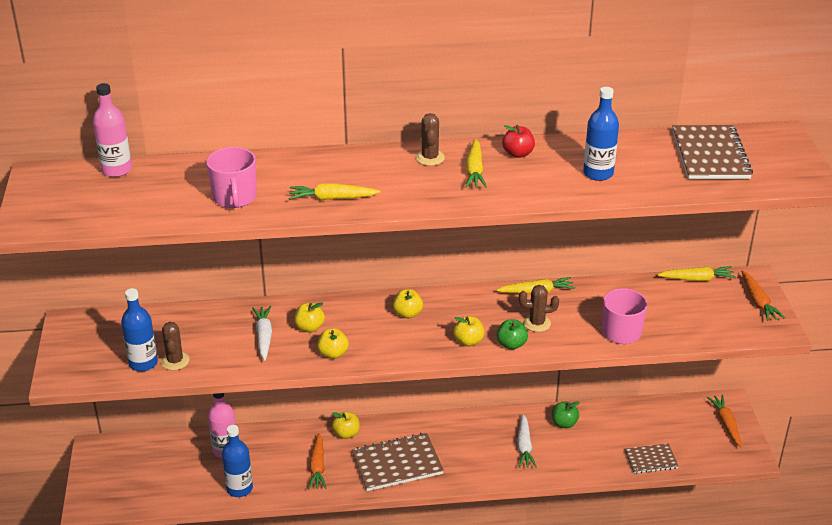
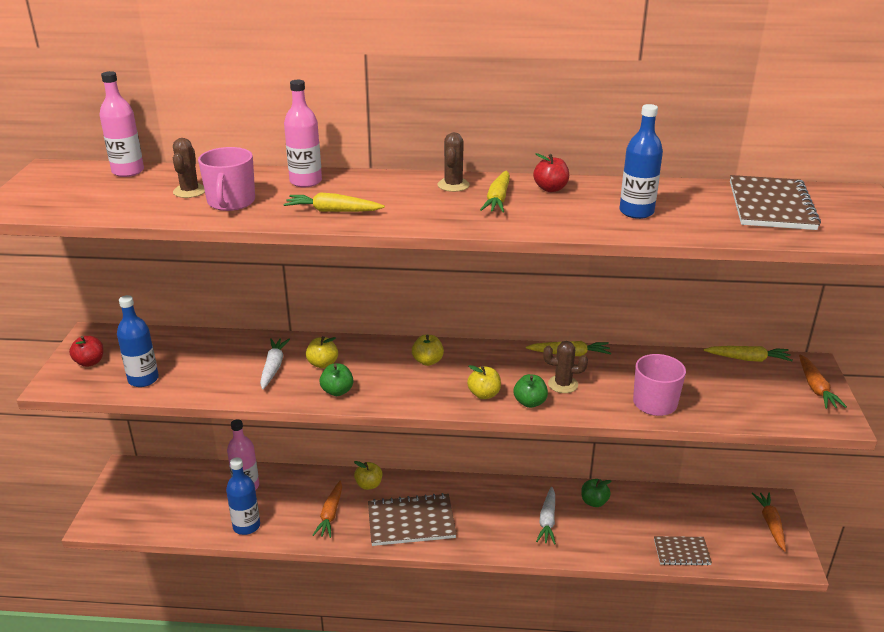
camera: 10 degrees right, 5 degrees down
(82, 351) = (90, 362): none -> red apple
(175, 361) = (175, 381): brown cactus -> brown cactus (189, 191)
(293, 166) = (306, 181): none -> pink bottle
(333, 354) = (337, 391): yellow apple -> green apple

